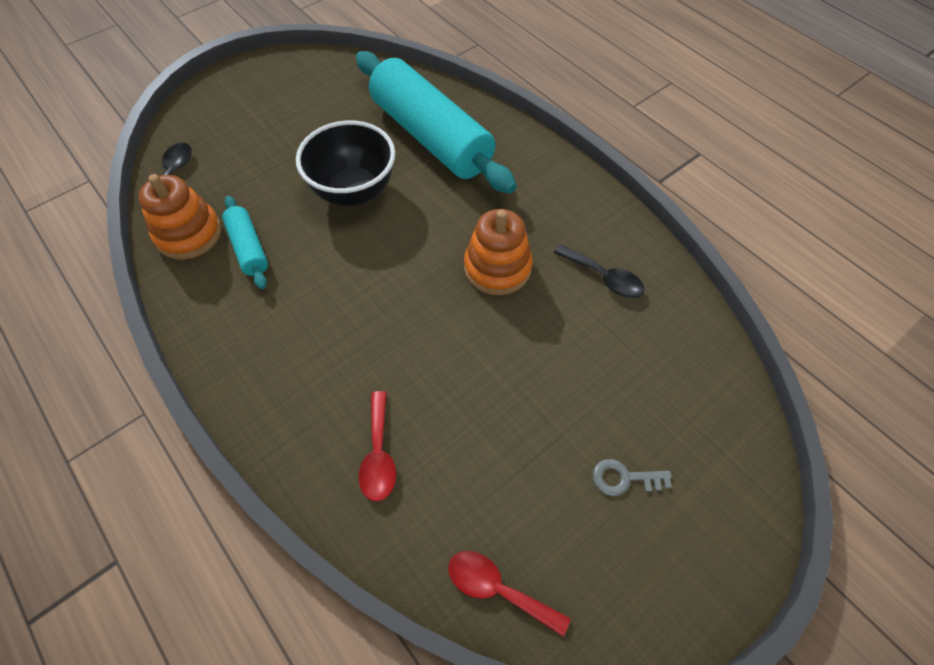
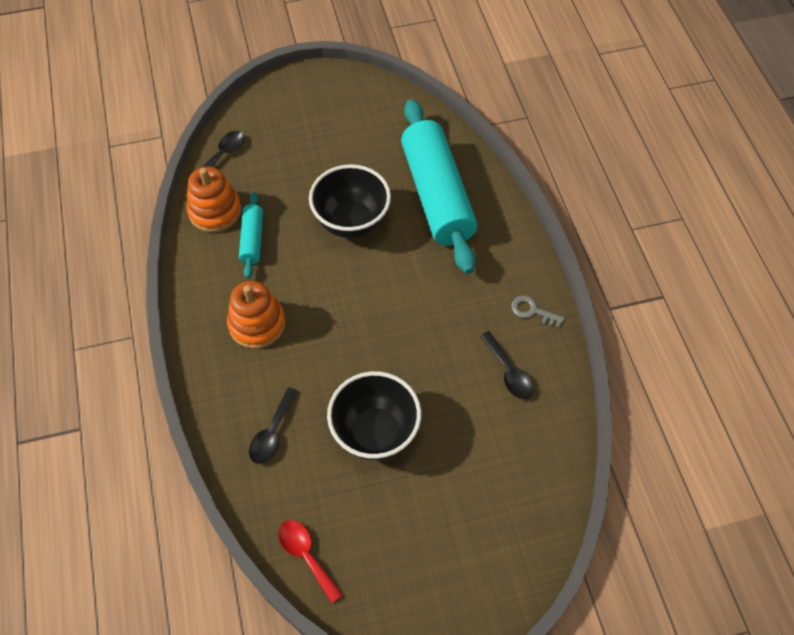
camera: 25 degrees right, 0 degrees up
(378, 455) = (272, 433): red spoon -> black spoon
(497, 268) = (429, 330): orange stacking toy -> orange stacking toy (257, 324)
(499, 401) = (375, 433): none -> black bowl
(624, 478) = (433, 525): grey key -> grey key (532, 311)

